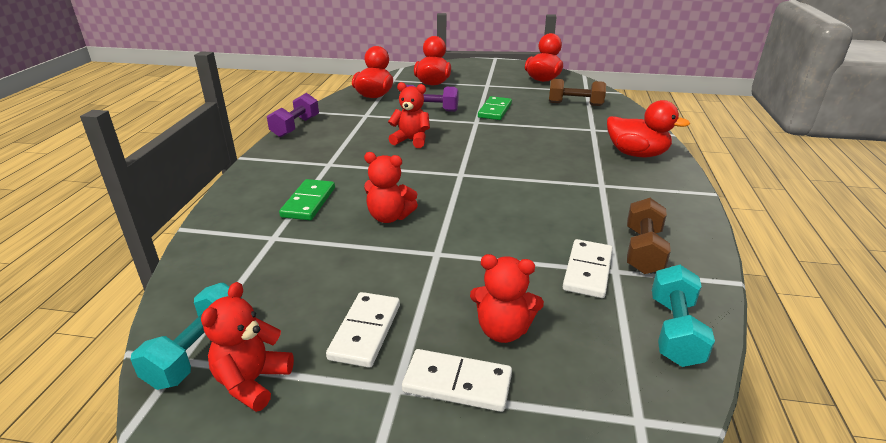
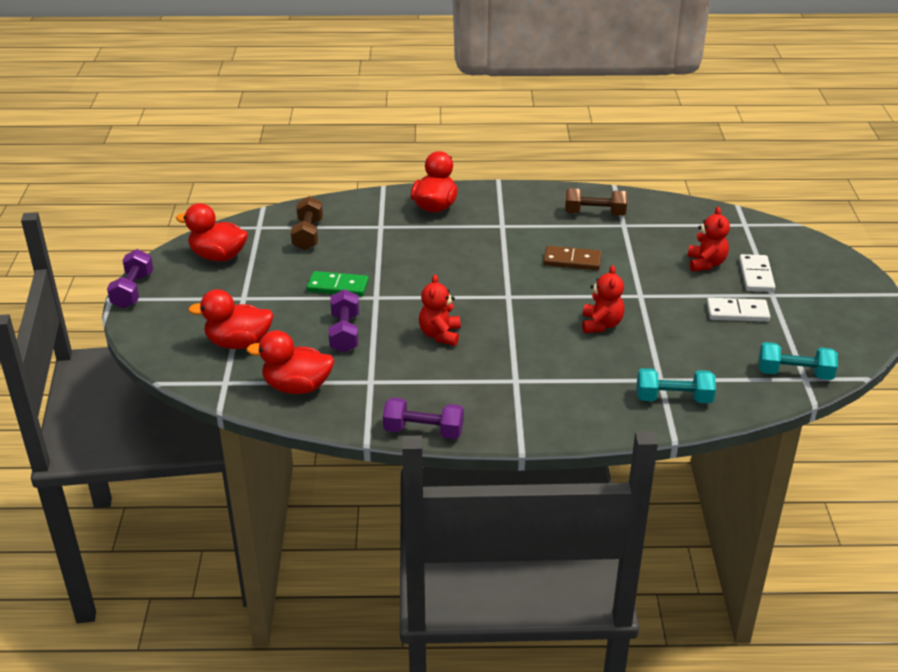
camera: 100 degrees left, 5 degrees up
(252, 382) = (801, 345): red teddy bear -> none
(308, 202) = (597, 374): green domino -> none
(503, 61) = (133, 290): none -> purple dumbbell
(523, 217) = (572, 260): none -> brown domino
(588, 271) = (629, 234): white domino -> none
(674, 331) = (673, 209): turquoise dumbbell -> turquoise dumbbell (673, 398)

